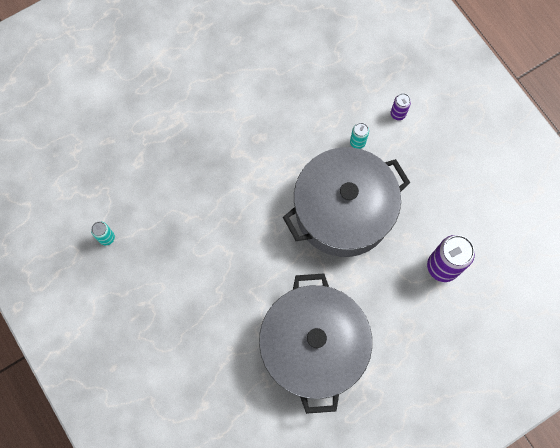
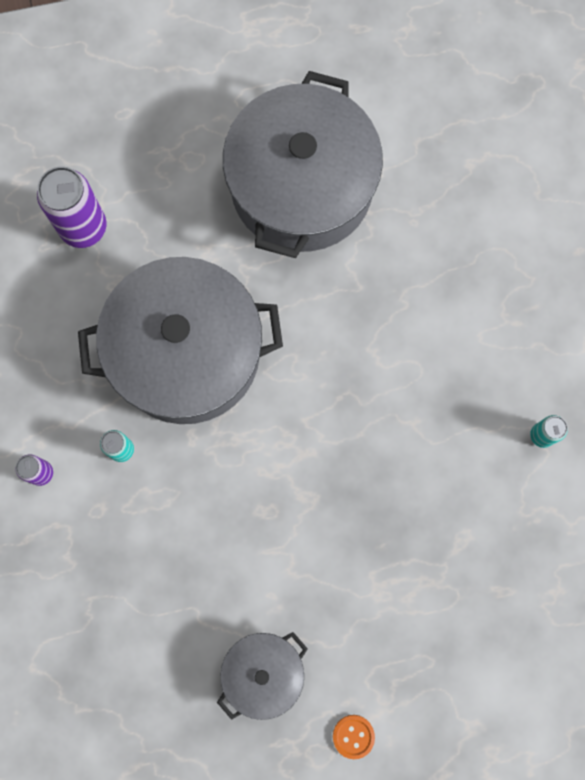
camera: 160 degrees left, 5 degrees up
(168, 41) = (353, 736): none -> orange button
(229, 55) = (263, 672): none -> grey pot

